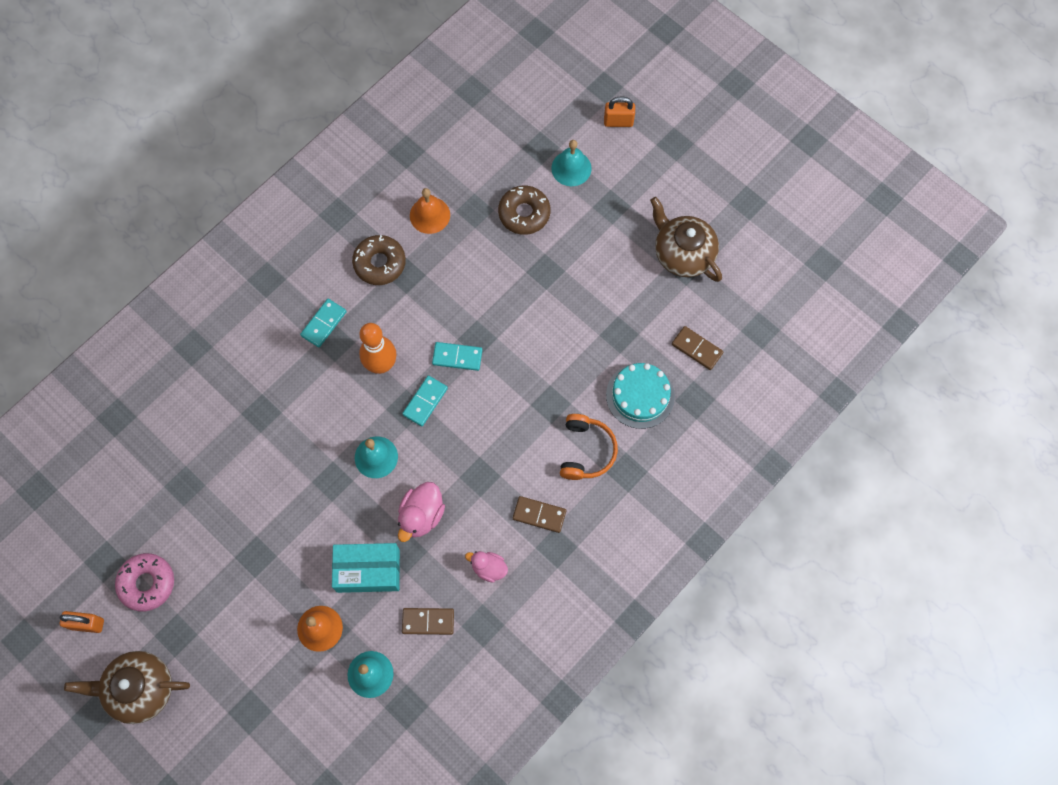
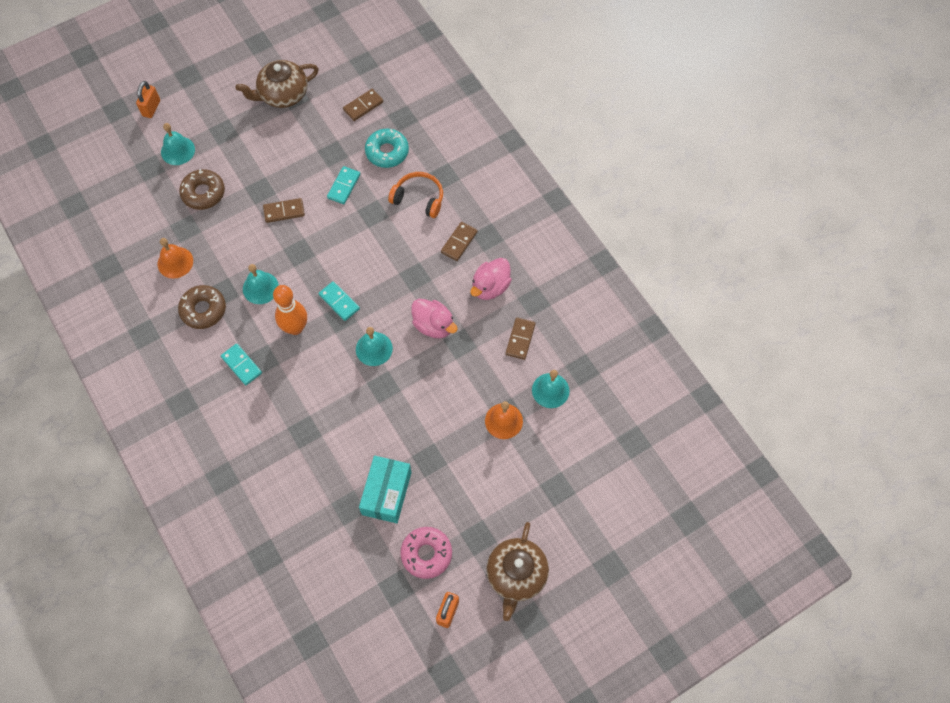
camera: 75 degrees left, 5 degrees down
(368, 570) = (467, 374): turquoise box -> turquoise box (386, 493)
(421, 312) = (260, 288): none -> turquoise bell
(457, 357) = (309, 270): turquoise domino -> turquoise domino (344, 186)
(488, 568) = (490, 287): pink duck -> pink duck, size x1.52
(525, 306) = (284, 211): none -> brown domino
(640, 395) = (387, 152): turquoise cake -> turquoise donut

